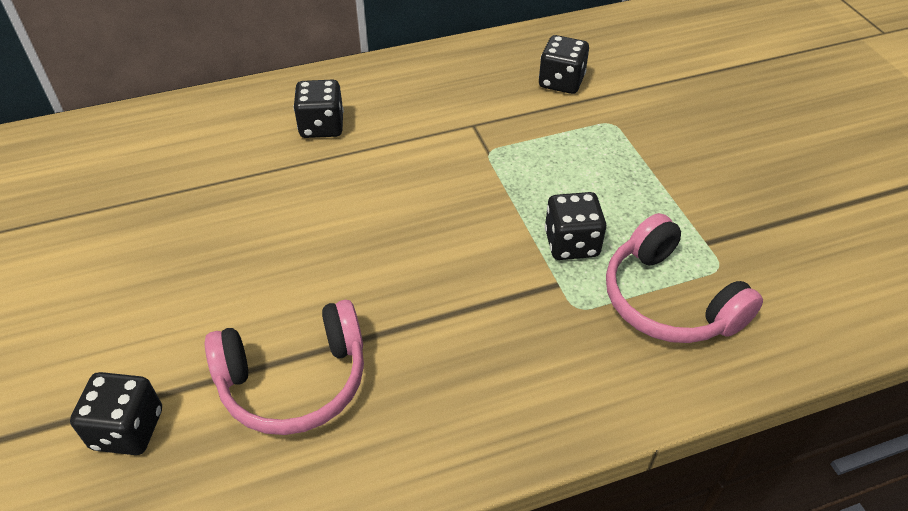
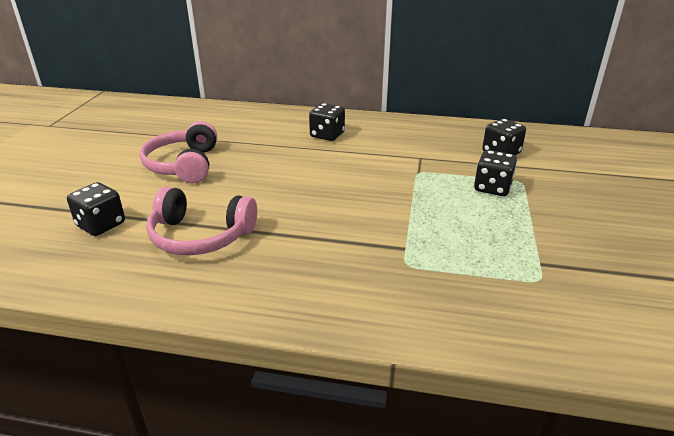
camera: 30 degrees right, 15 degrees down
(571, 243) = (433, 231): black dice -> black dice (492, 188)
(668, 300) = (479, 284): pink headphones -> pink headphones (184, 165)

